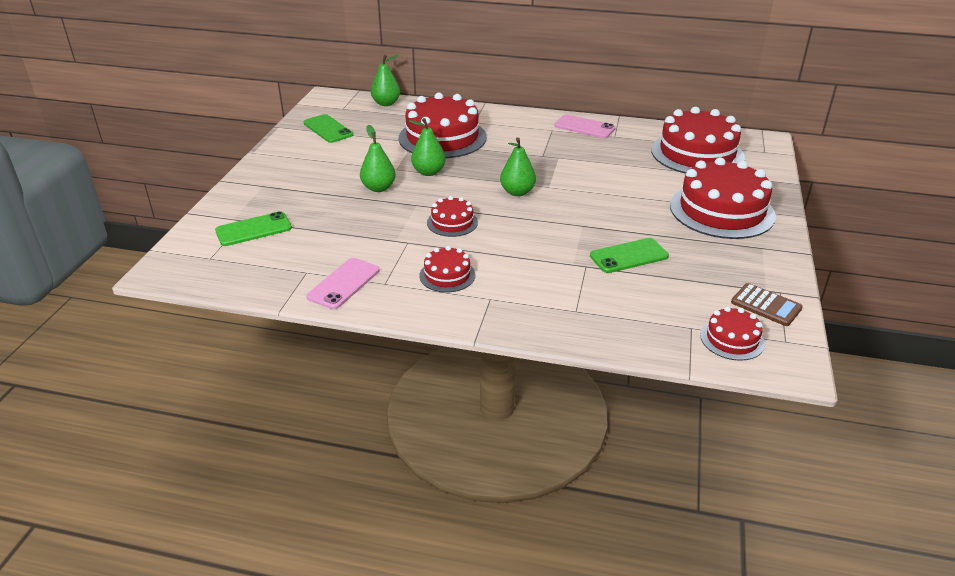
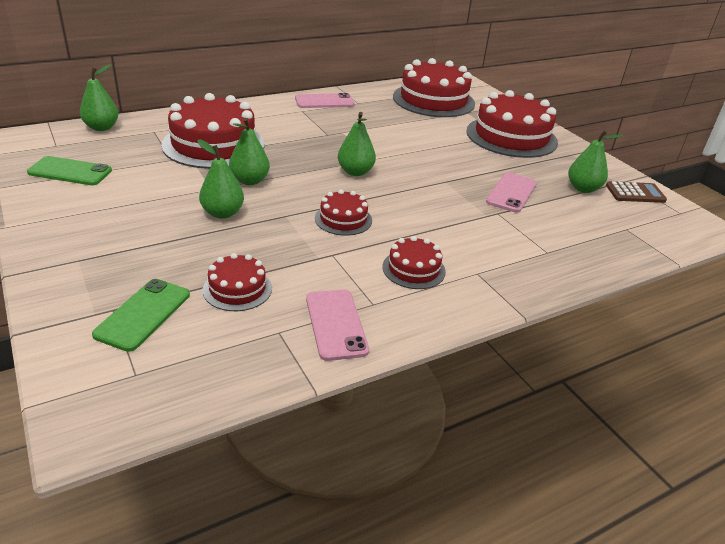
camera: 45 degrees left, 0 degrees up
(629, 256) = (511, 193): green phone -> pink phone
(712, 280) = (583, 188): none -> green pear
(732, 339) = (657, 226): red cake -> red cake (237, 289)

